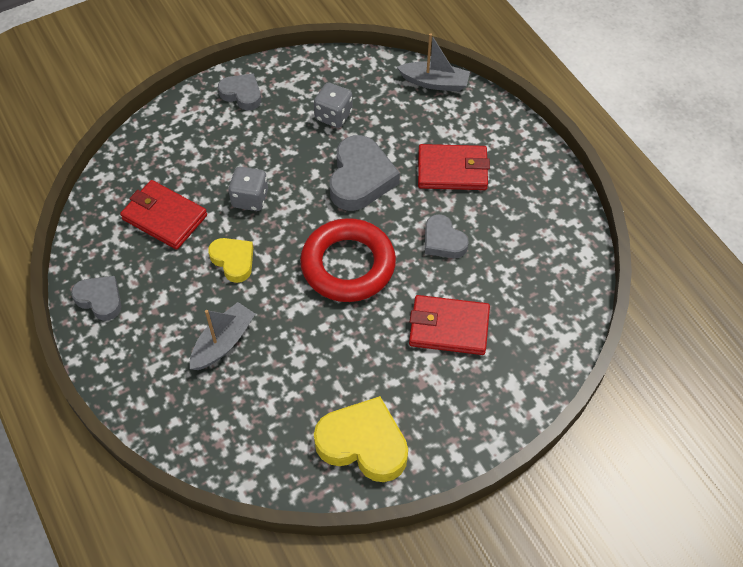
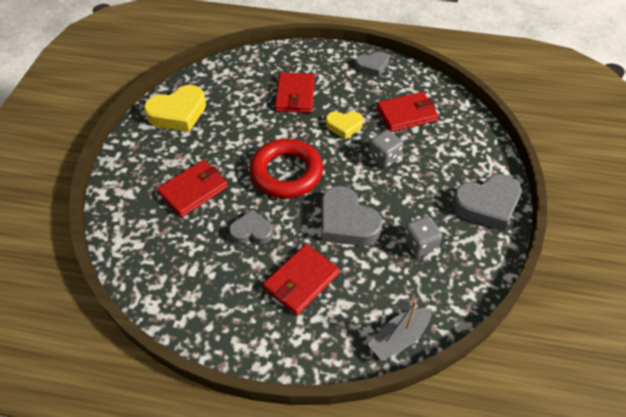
camera: 130 degrees right, 5 degrees down
(223, 342) = (295, 95): grey boat -> red wallet
(242, 94) = (487, 205): grey heart -> grey heart, size x1.67

